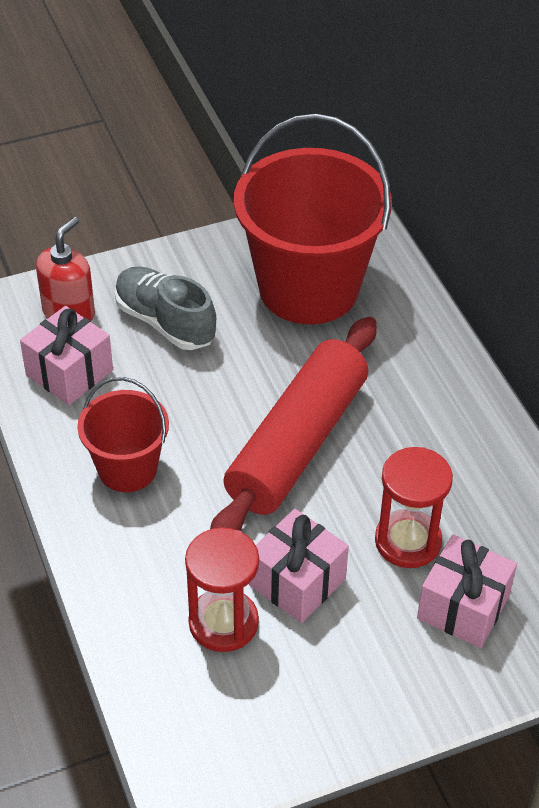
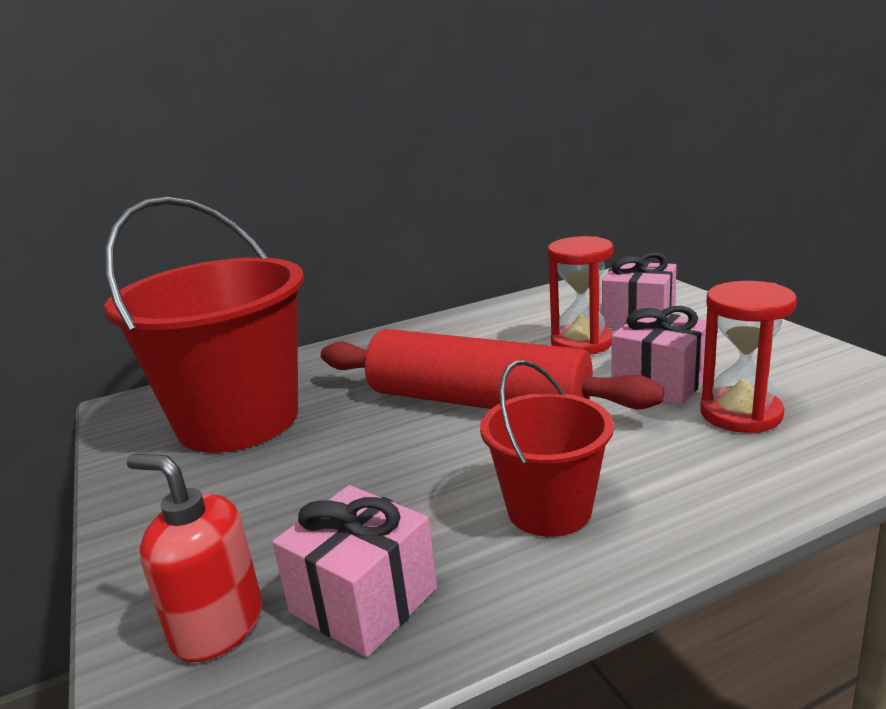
camera: 90 degrees left, 25 degrees down
(165, 322) = (268, 517): grey shoe -> none

